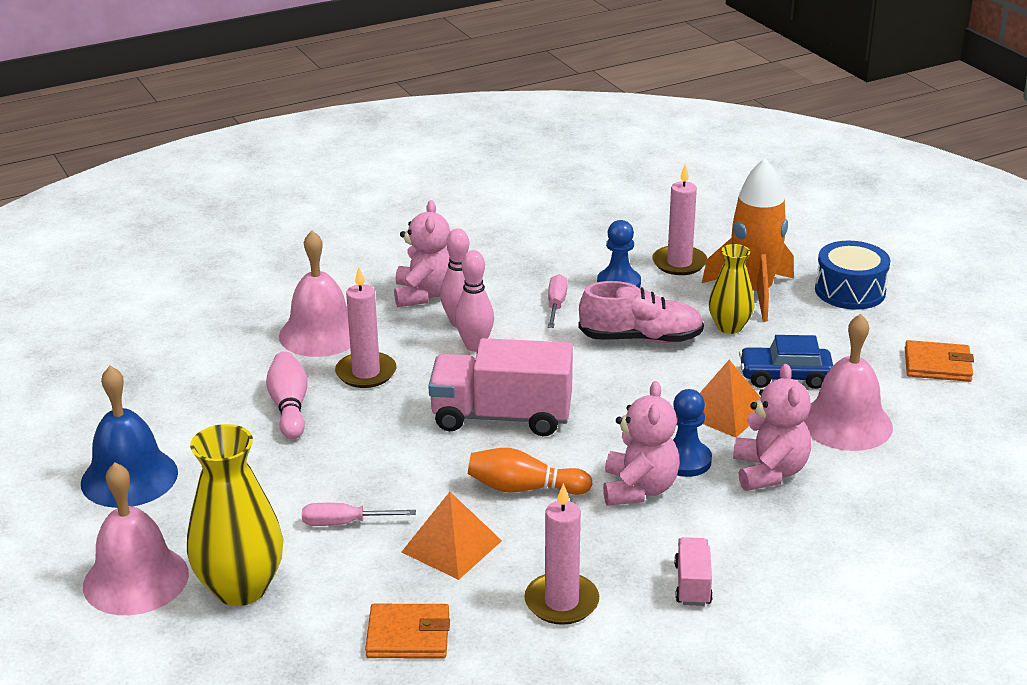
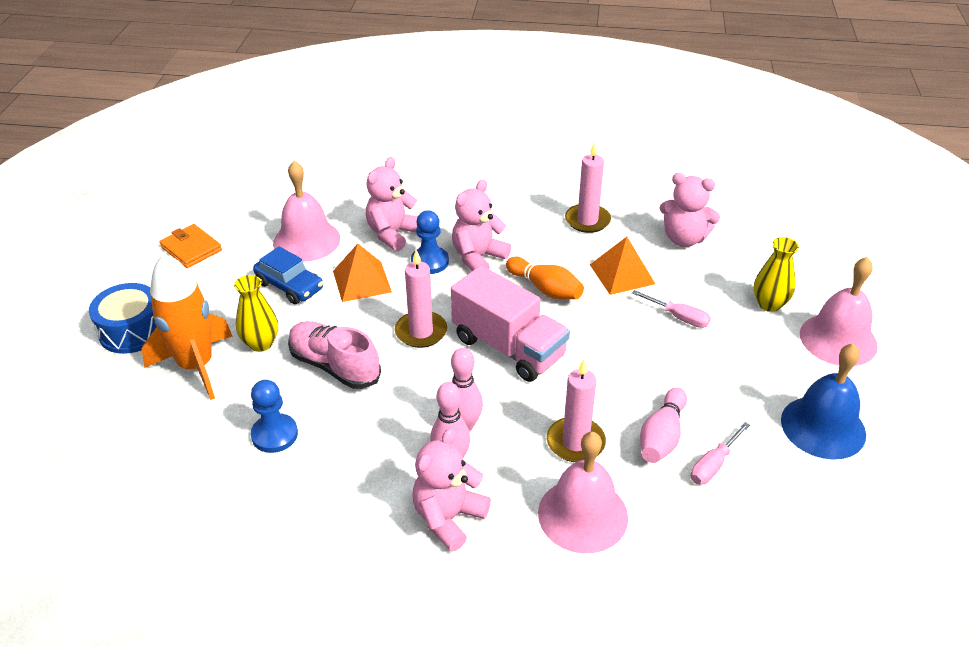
camera: 145 degrees left, 10 degrees up
(241, 588) = (769, 304): yellow vase -> yellow vase, size x0.61
(408, 635) = (684, 239): orange wallet -> pink teddy bear
(556, 305) = (353, 437): pink screwdriver -> pink screwdriver (713, 464)
(679, 263) = (197, 431): pink candle -> pink candle (421, 332)
(692, 584) = (511, 200): pink truck -> none

